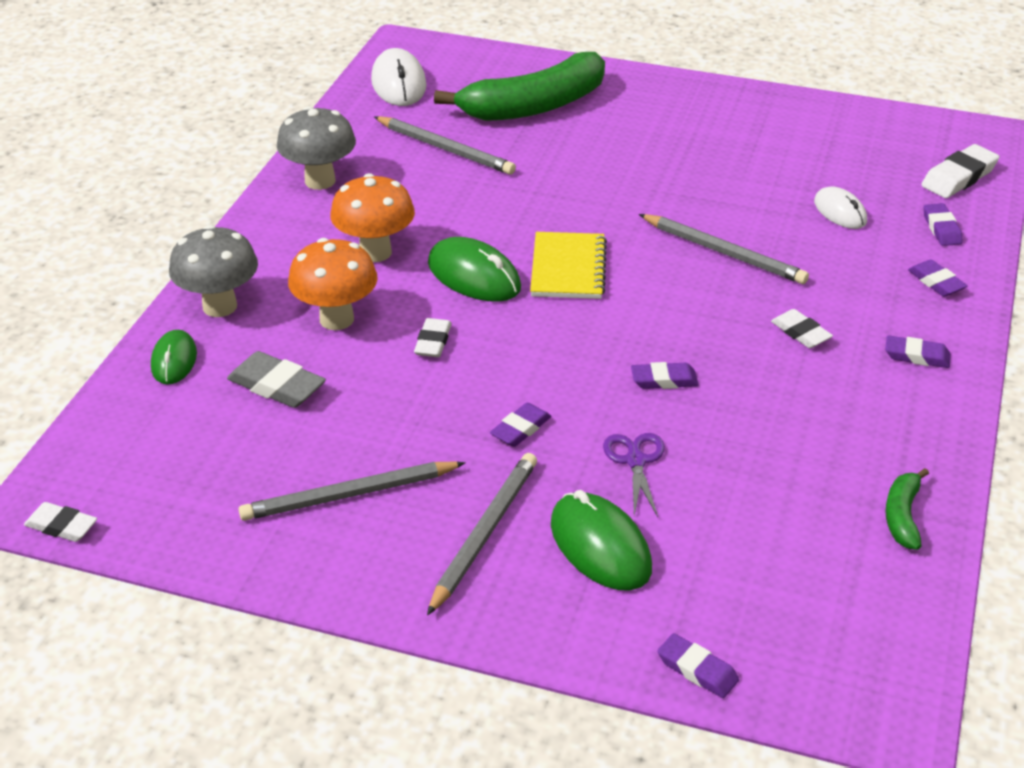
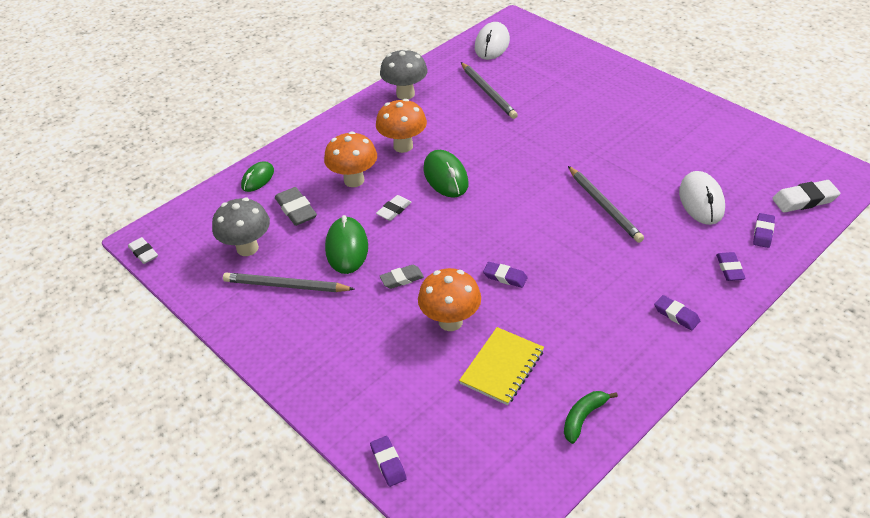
camera: 30 degrees right, 5 degrees up
(220, 306) = (301, 154): grey mushroom -> grey mushroom (247, 248)
(483, 534) = (336, 334): grey pencil -> none
(520, 429) = (402, 279): purple eraser -> grey eraser
(534, 106) = (560, 78): green banana -> none
(568, 268) = (502, 188): yellow notebook -> yellow notebook (502, 367)
(600, 546) = (391, 366): green mouse -> green mouse (346, 248)
(635, 461) = (450, 321): purple scissors -> orange mushroom
(800, 333) = (612, 274): white eraser -> none
(840, 212) = (701, 201): white mouse -> white mouse, size x1.56

